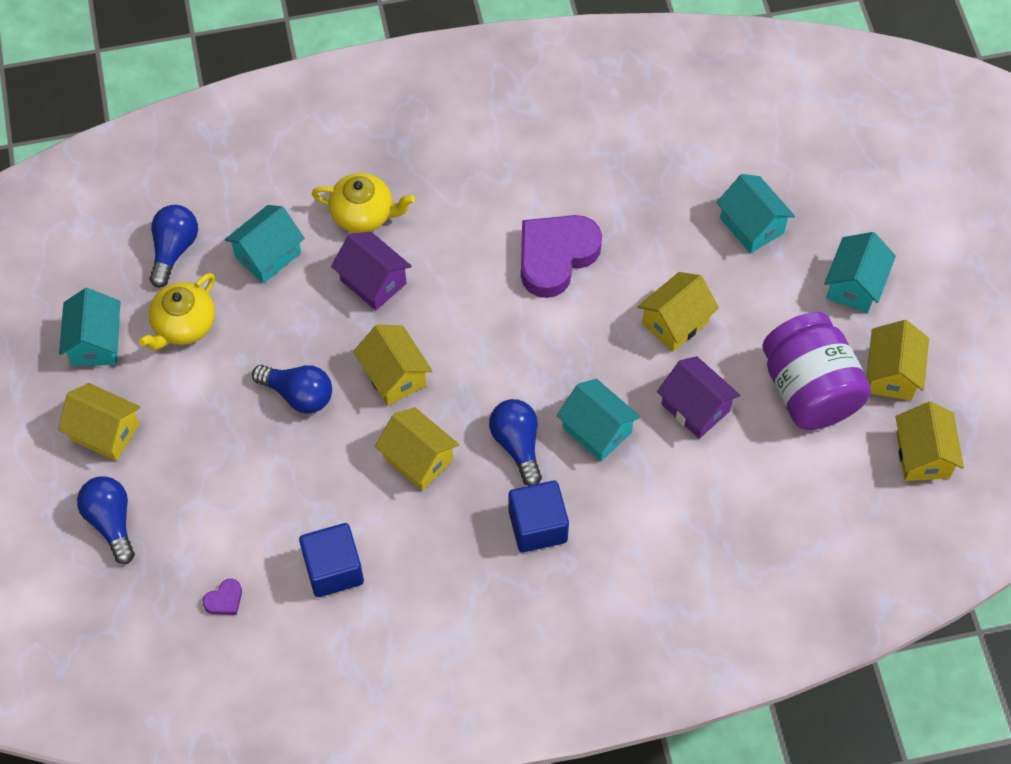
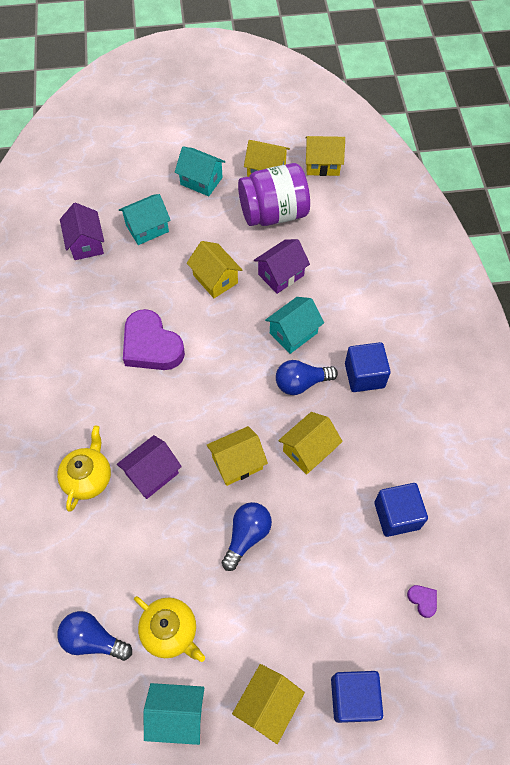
camera: 85 degrees left, 0 degrees up
(111, 522) = (353, 698): blue light bulb -> blue cube
(268, 255) = (113, 556): turquoise house -> none
(712, 155) = (86, 243): none -> purple house

